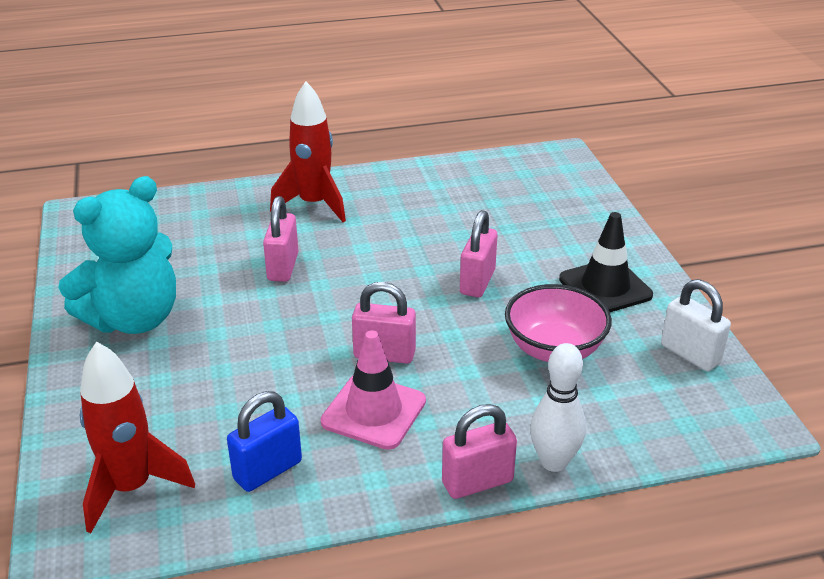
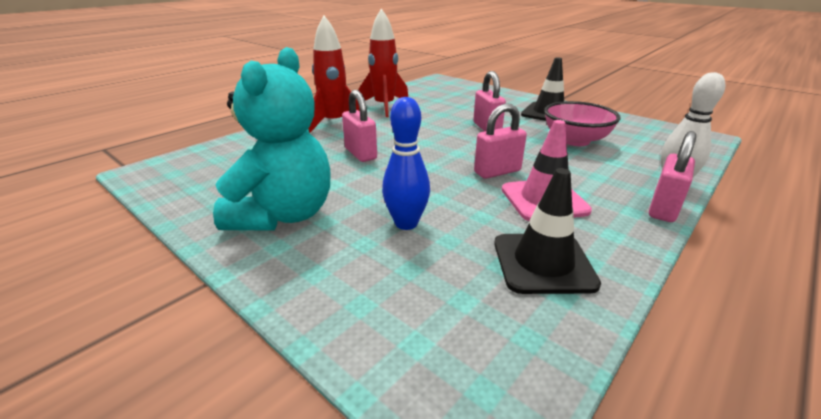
camera: 35 degrees left, 5 degrees down
(131, 488) = (462, 334): red rocket -> red rocket (384, 107)
(215, 375) = (406, 223): none -> blue bowling pin
(267, 470) = (543, 263): blue padlock -> black traffic cone
(690, 354) = (630, 124): white padlock -> none

